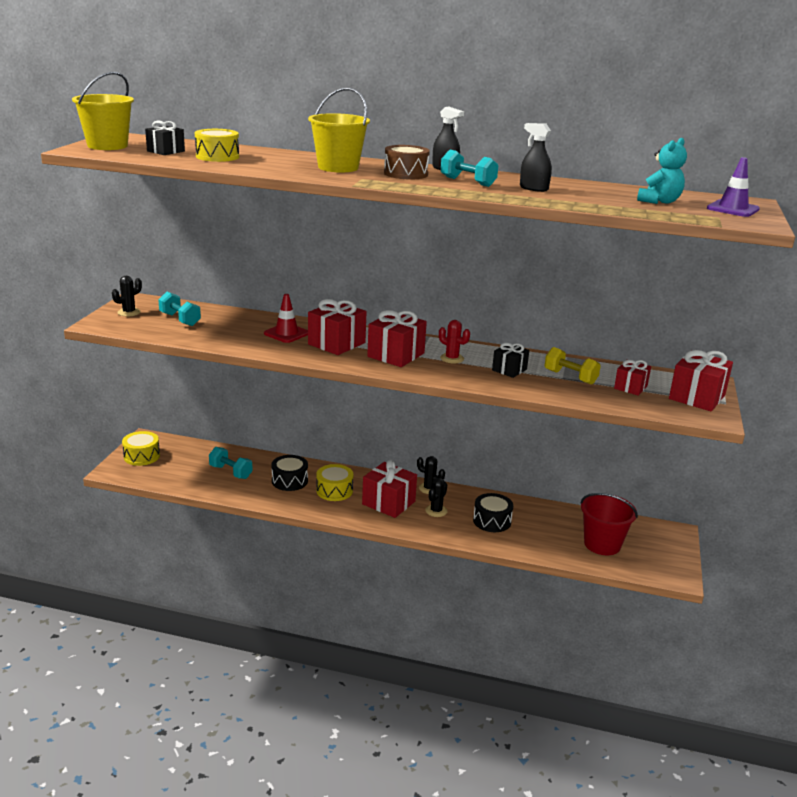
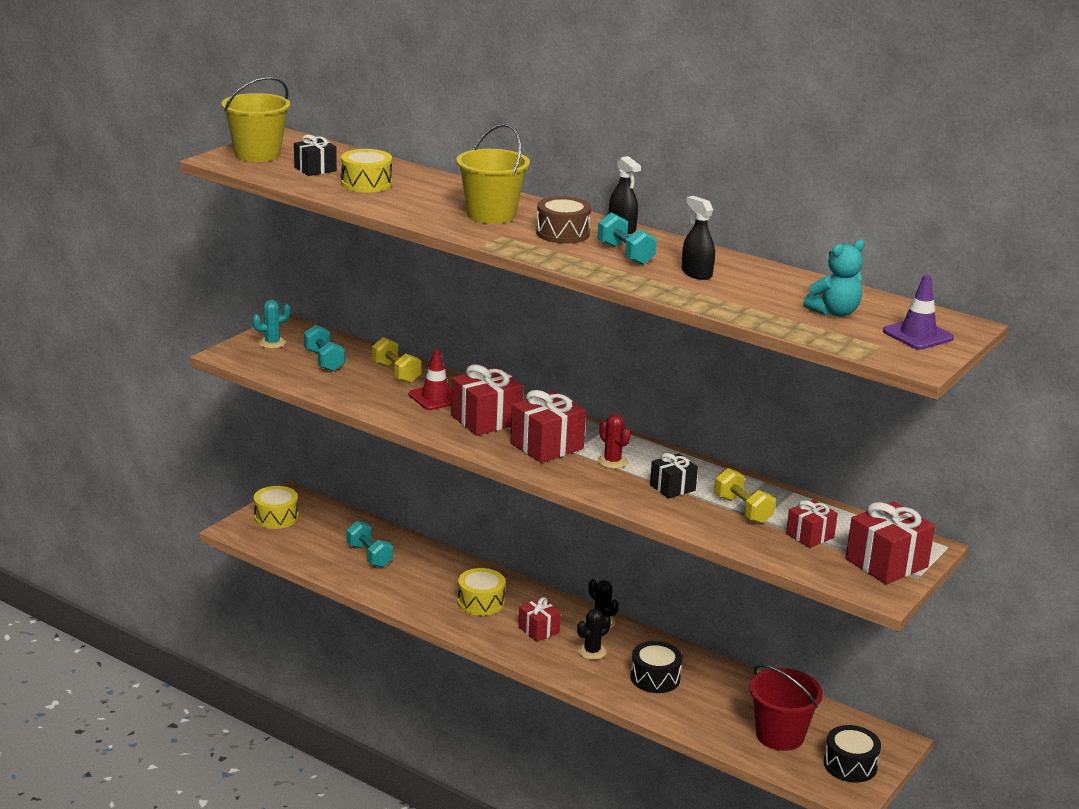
camera: 20 degrees right, 0 degrees up
(129, 312) = (272, 343): black cactus -> turquoise cactus
(243, 321) = (396, 373): none -> yellow dumbbell
(289, 481) = (433, 580): black drum -> black drum (850, 765)
(388, 503) = (538, 630): red gift -> red gift, size x0.60

